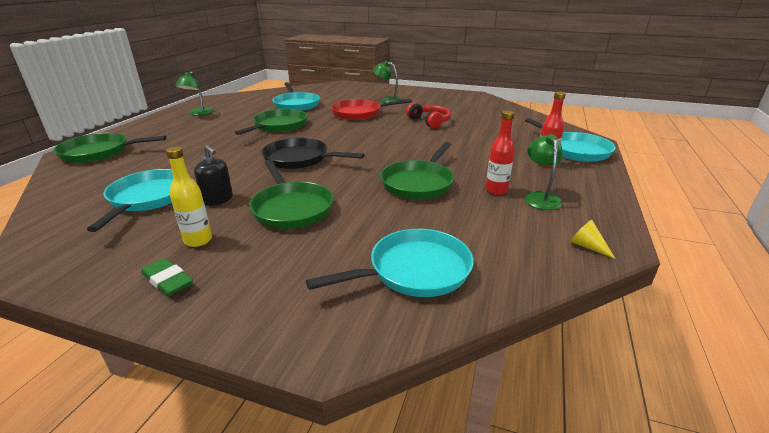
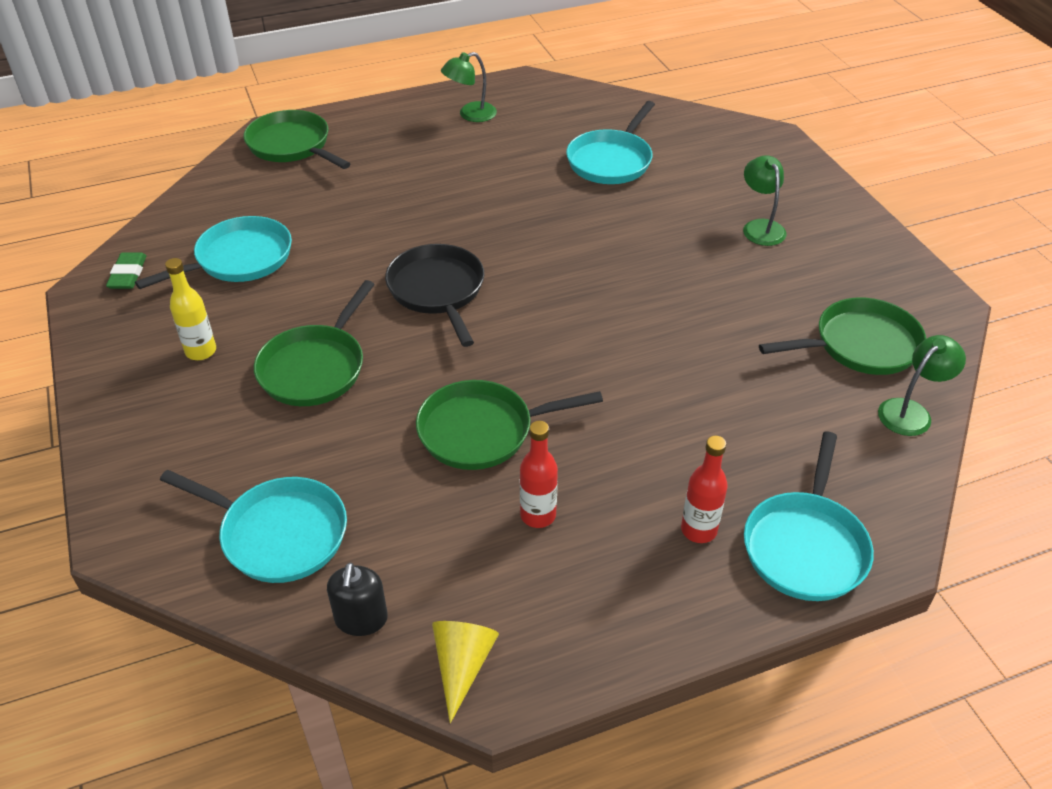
camera: 50 degrees right, 15 degrees up
(168, 280) = (132, 382): green eraser -> green eraser (128, 274)
(217, 199) = (281, 304): black soap dispenser -> black soap dispenser (361, 619)
(279, 126) = (515, 203): green pan -> green pan (860, 345)
(359, 113) = (658, 237): red pan -> none
(429, 121) = (721, 324): red headphones -> none
(540, 197) = (563, 569): green lamp -> green lamp (911, 411)
(587, 246) = (462, 665): yellow cone -> yellow cone, size x1.52

